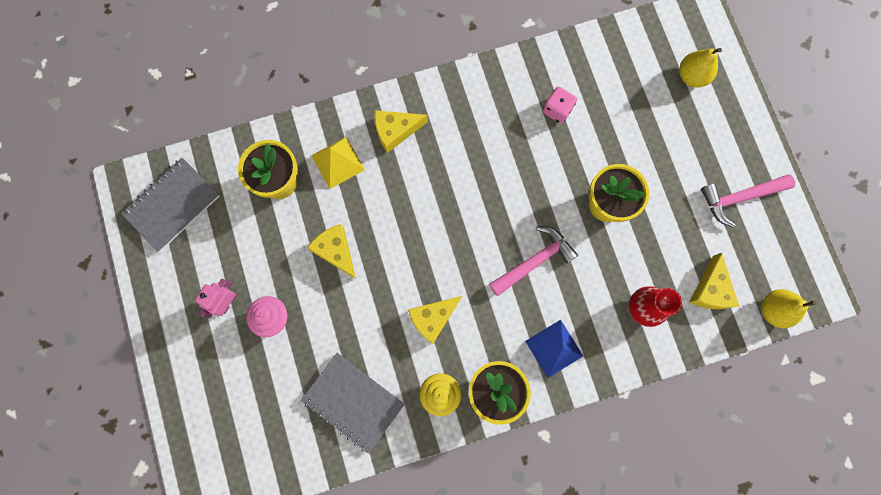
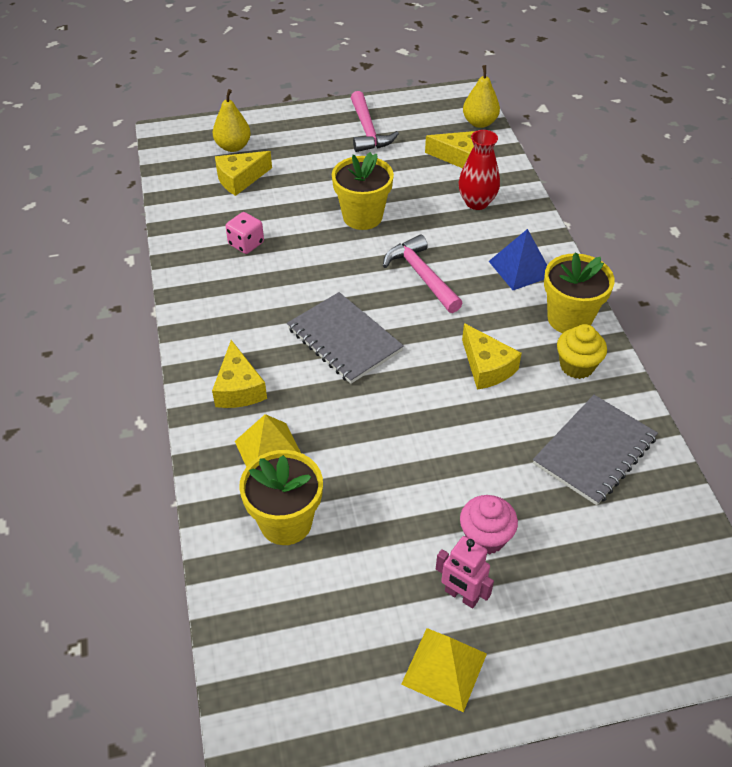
camera: 85 degrees left, 30 degrees down
(172, 205) = (301, 673): grey notebook -> grey notebook (344, 339)
(176, 292) = (444, 668): none -> yellow pyramid
(336, 251) = (395, 460): yellow cheese -> yellow cheese (240, 179)

